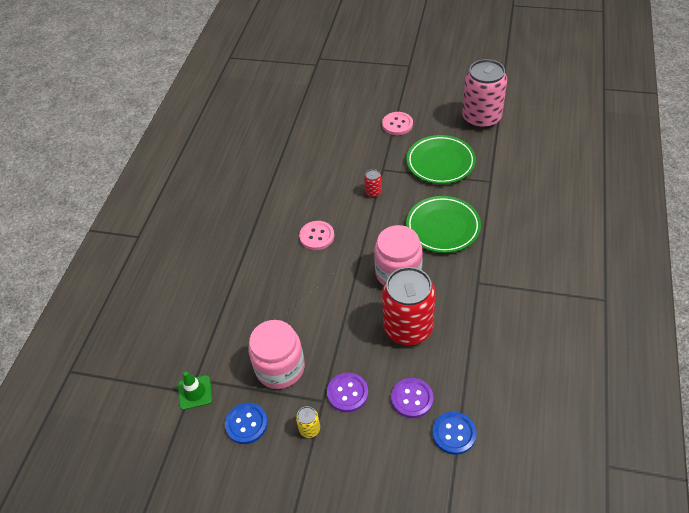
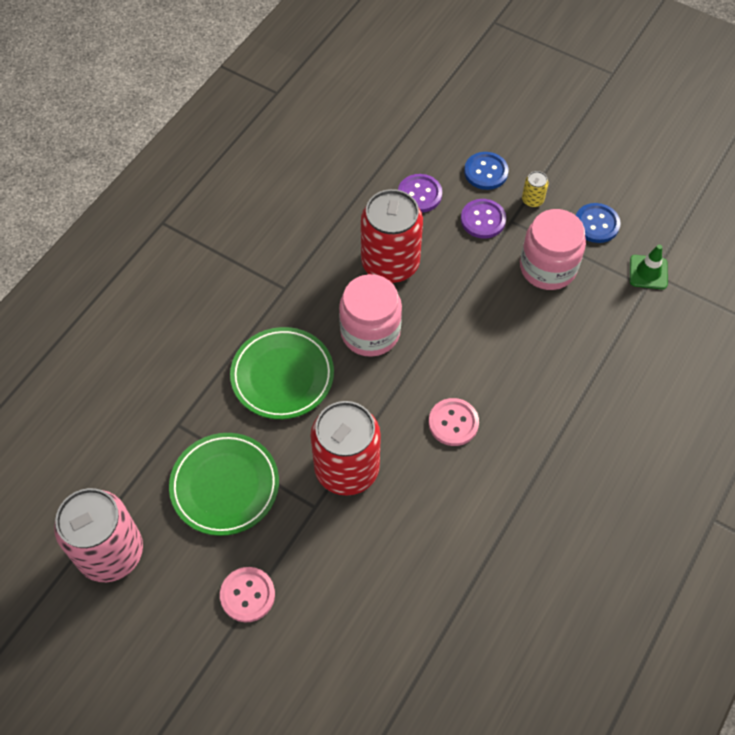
camera: 165 degrees left, 10 degrees up
(373, 192) = (347, 469): red can -> red can, size x2.49
(454, 433) = (394, 154): blue button -> blue button (486, 172)

